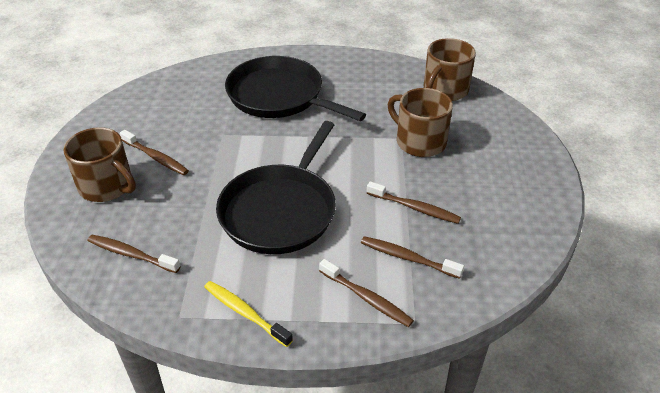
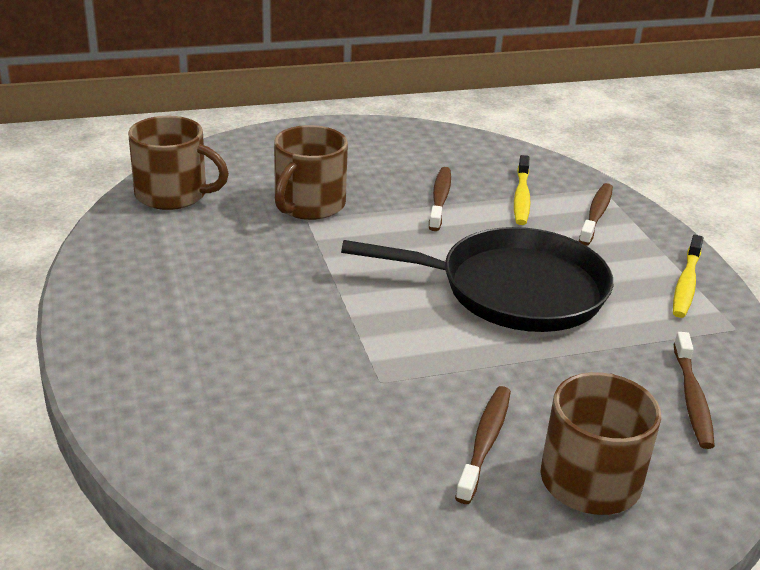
camera: 110 degrees left, 10 degrees down
(279, 96) = (241, 342): black pan -> none
(407, 258) = (521, 197): brown toothbrush -> yellow toothbrush

